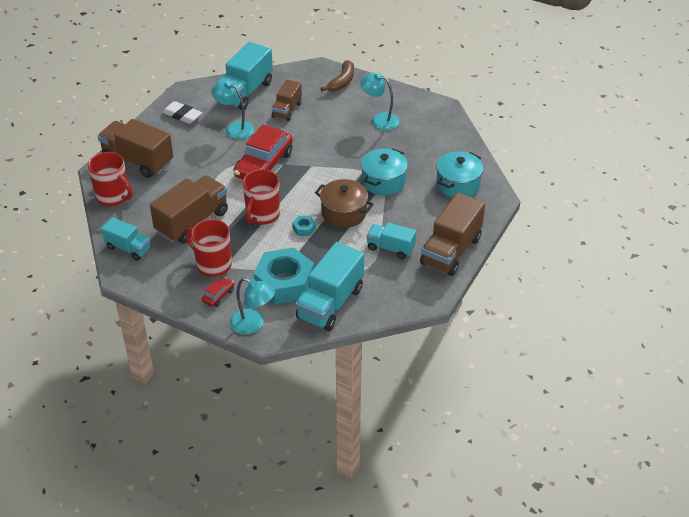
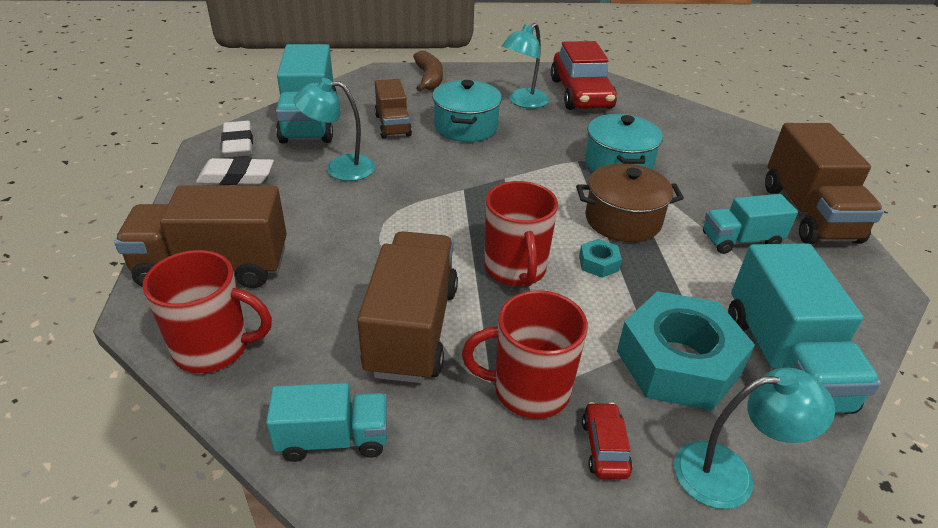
camera: 35 degrees left, 5 degrees down
(198, 94) = (238, 144): none -> white eraser
(264, 165) = (436, 199): red car -> red car (581, 94)
(379, 120) = (523, 102): turquoise lamp -> turquoise lamp turned 45 degrees counterclockwise
(458, 184) = (702, 138): turquoise pot -> turquoise pot (466, 127)

